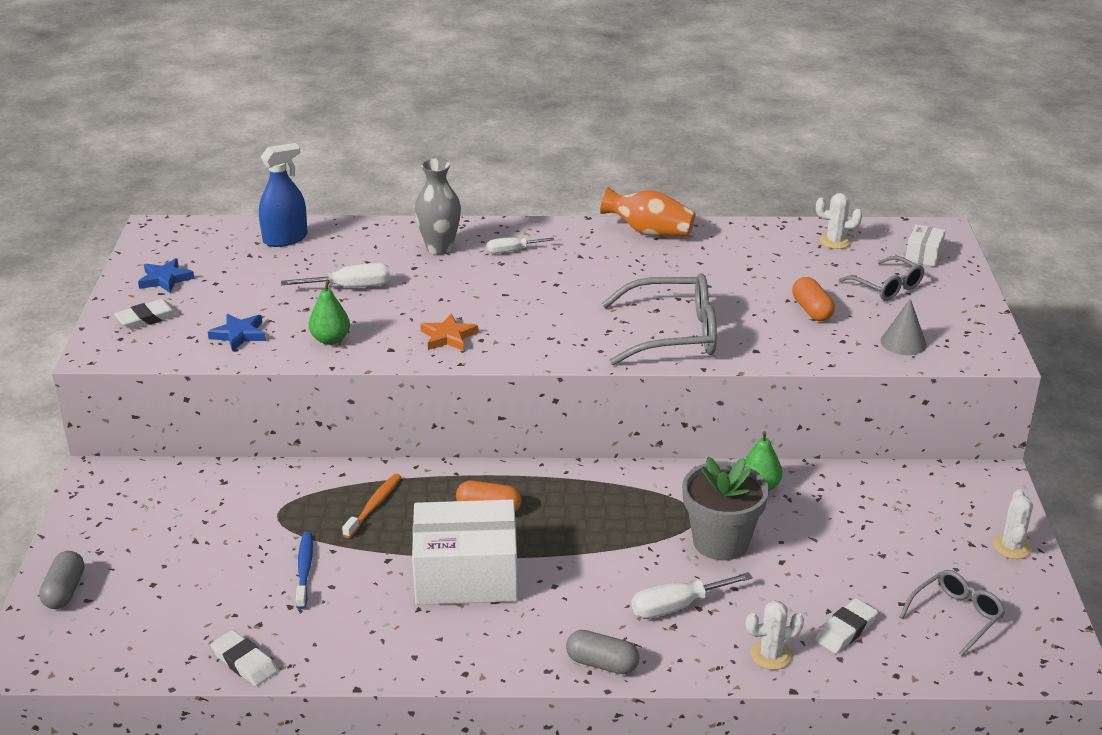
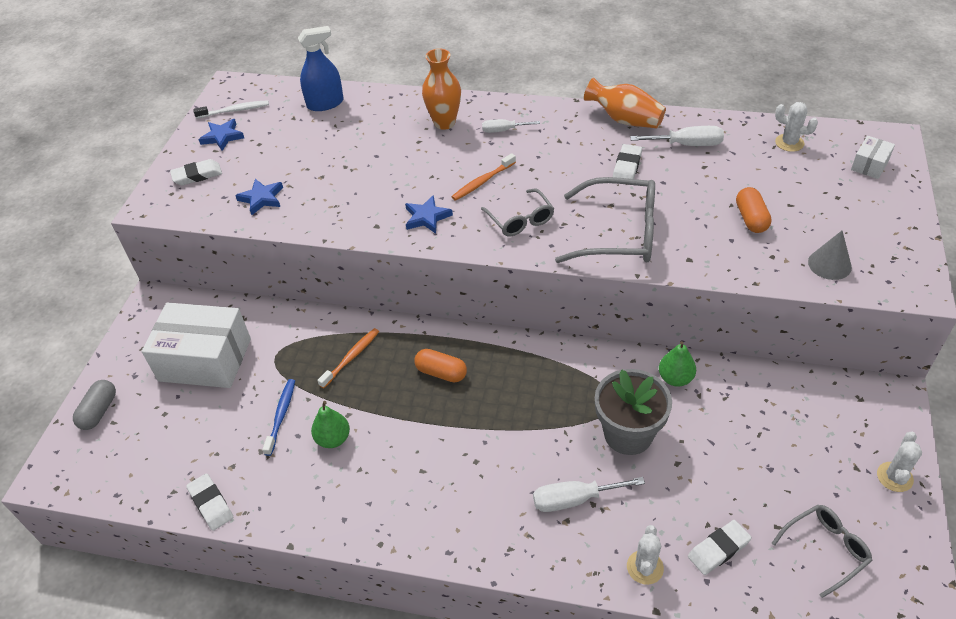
camera: 15 degrees right, 15 degrees up
(171, 252) = (235, 110): none -> white toothbrush
(330, 339) = (331, 211): green pear -> green pear (333, 439)
(351, 287) = (362, 157): white screwdriver -> white screwdriver (687, 144)
(439, 248) = (444, 123): grey vase -> orange vase
(448, 337) = (427, 217): orange star -> blue star
(466, 575) = (406, 440): white box -> white box (205, 360)
(503, 300) = (482, 182): none -> orange toothbrush
(602, 664) = (496, 552): grey capsule -> none
(664, 274) = (627, 167): none -> white eraser
(771, 655) = (645, 567): white cactus -> white cactus turned 75 degrees counterclockwise
(887, 287) = (827, 198): grey glasses -> grey glasses (520, 220)

